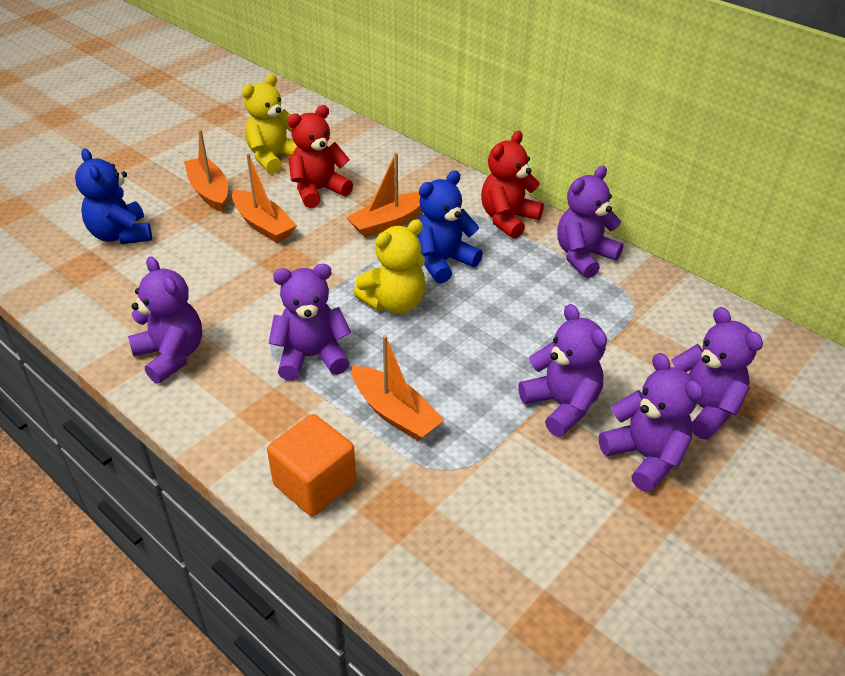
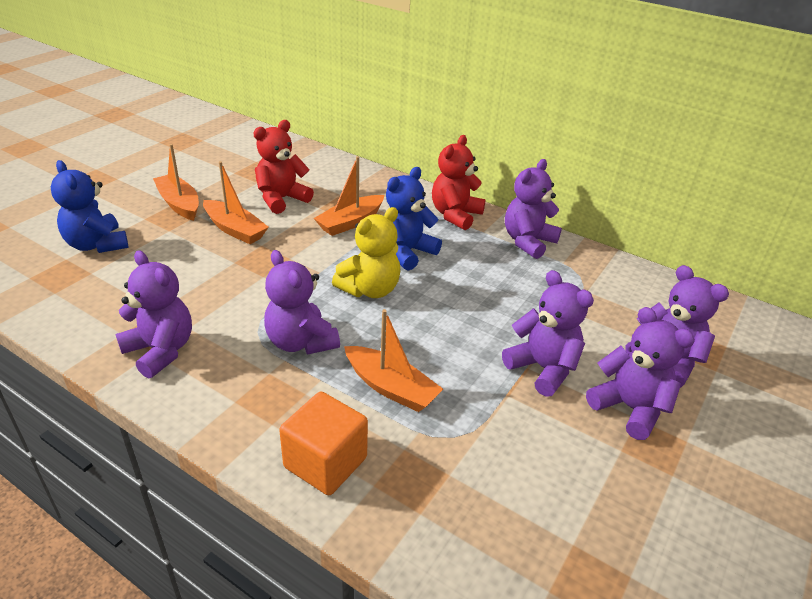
camera: 10 degrees left, 5 degrees down
(274, 158) = (236, 174): yellow teddy bear -> none
(311, 357) = (301, 342): purple teddy bear -> purple teddy bear turned 105 degrees counterclockwise

